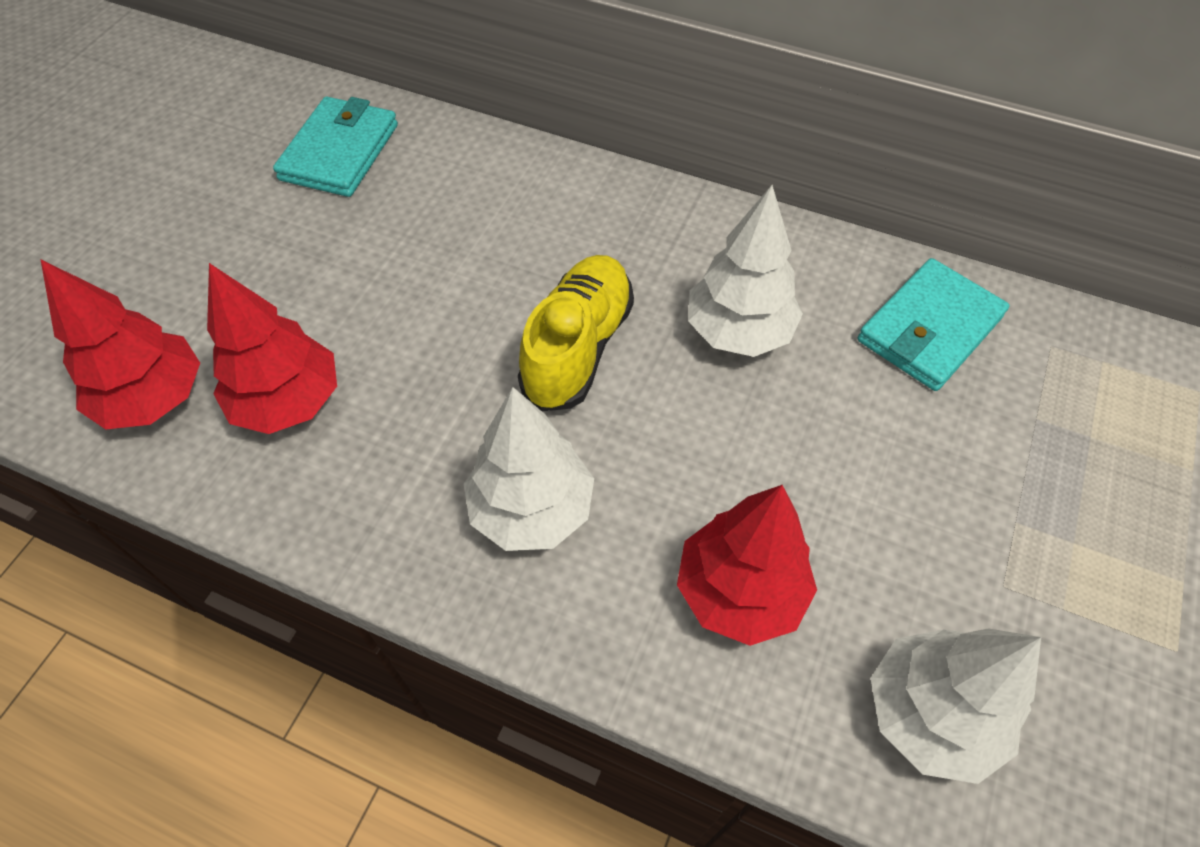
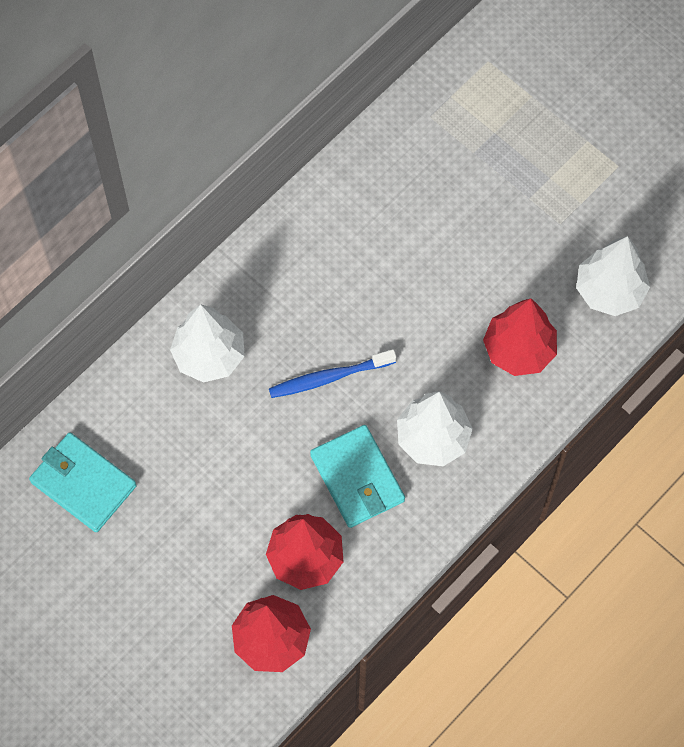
camera: 70 degrees left, 10 degrees up
(578, 347) = (329, 377): yellow shoe -> blue toothbrush
(738, 332) = (353, 281): white tree -> white tree (209, 356)
(929, 329) = (393, 175): turquoise wallet -> turquoise wallet (357, 478)

